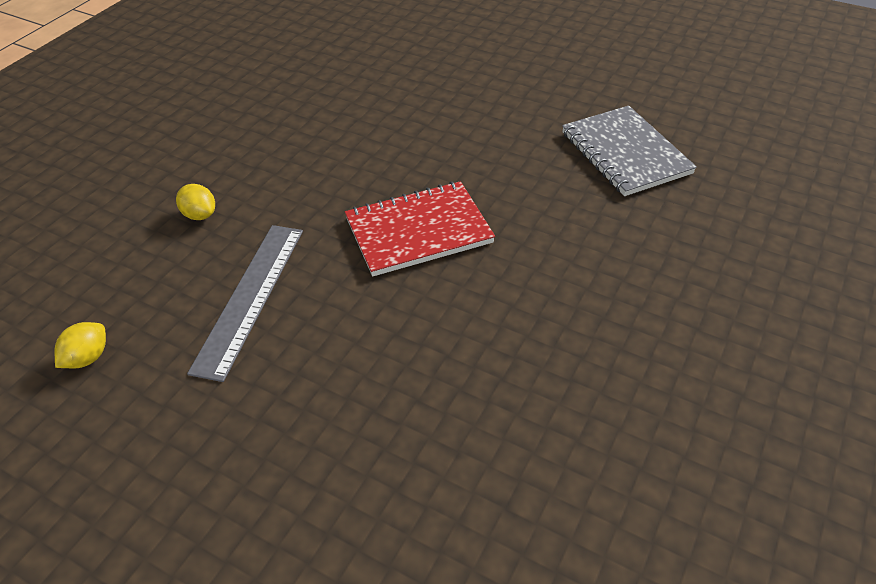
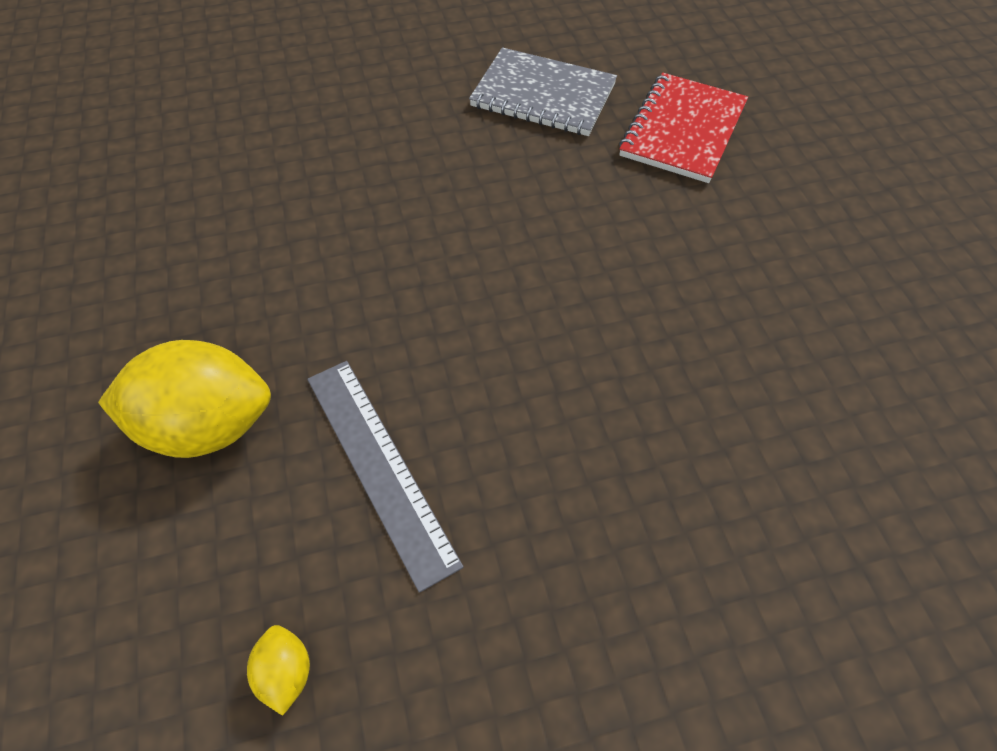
camera: 45 degrees left, 10 degrees up
(200, 215) = (207, 426): yellow lemon -> yellow lemon, size x2.27
(418, 231) = (458, 282): red notebook -> red notebook (683, 130)

